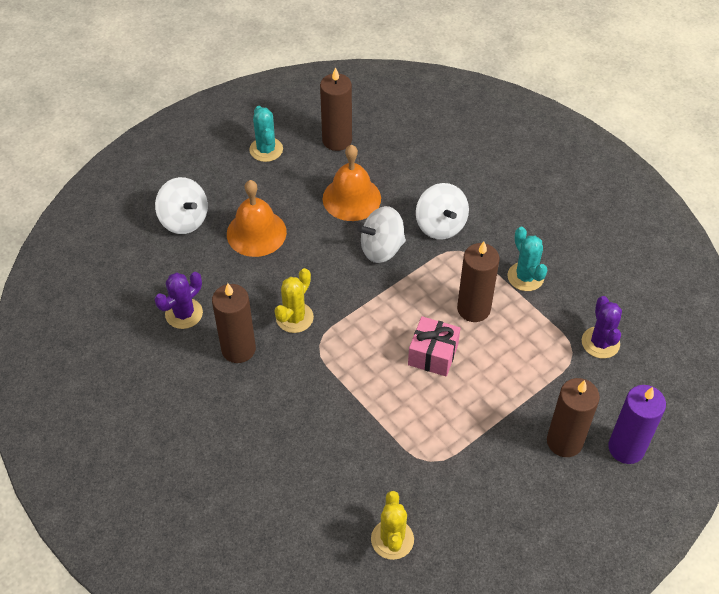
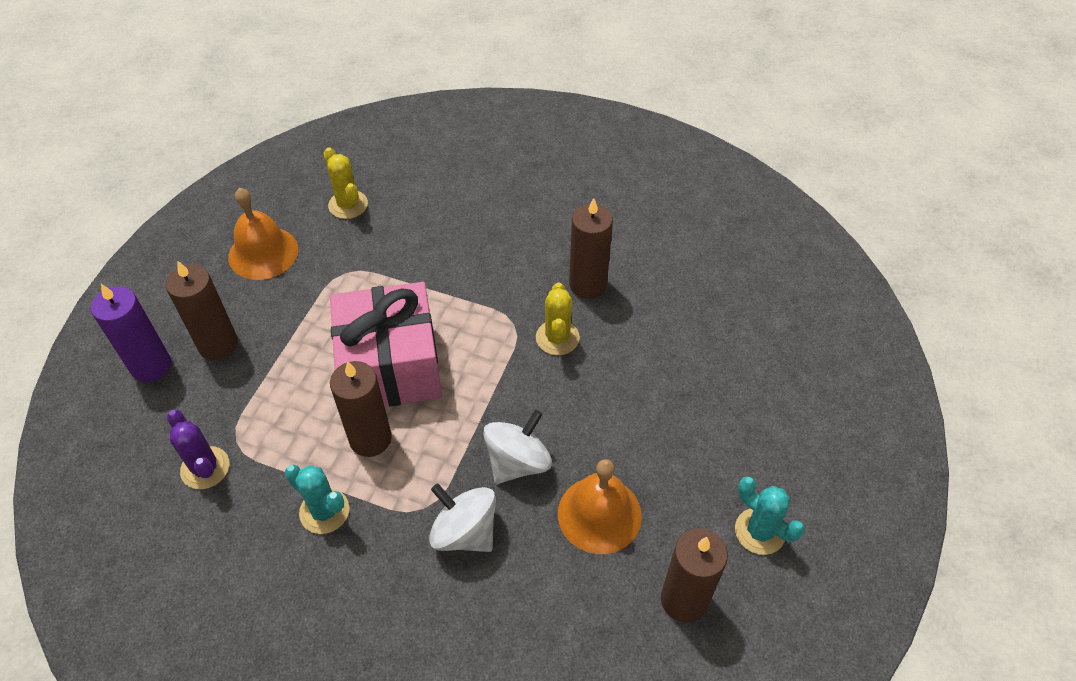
camera: 150 degrees right, 0 degrees up
(184, 220) = (762, 385): white spinning top -> none
(184, 313) = (667, 291): purple cactus -> none
(256, 233) = (672, 410): orange bell -> orange bell (263, 253)
(433, 355) = (391, 367): pink gift -> pink gift, size x1.95

